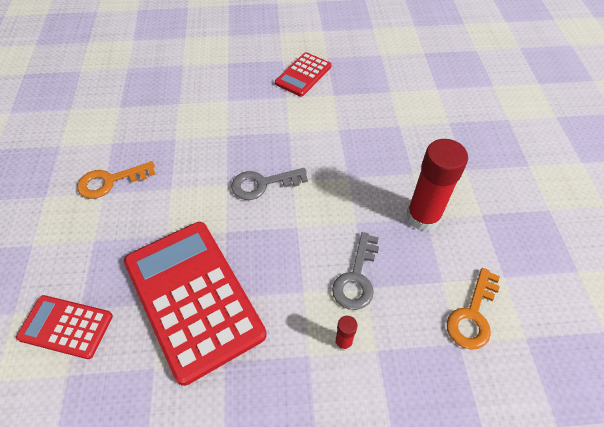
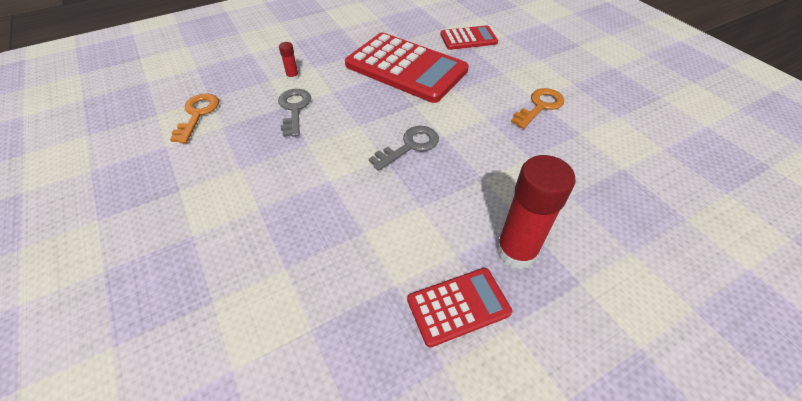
camera: 155 degrees right, 5 degrees down
(303, 75) = (458, 306): red calculator -> red calculator turned 60 degrees clockwise
(423, 217) = (242, 168): red glue stick -> red glue stick (516, 251)

